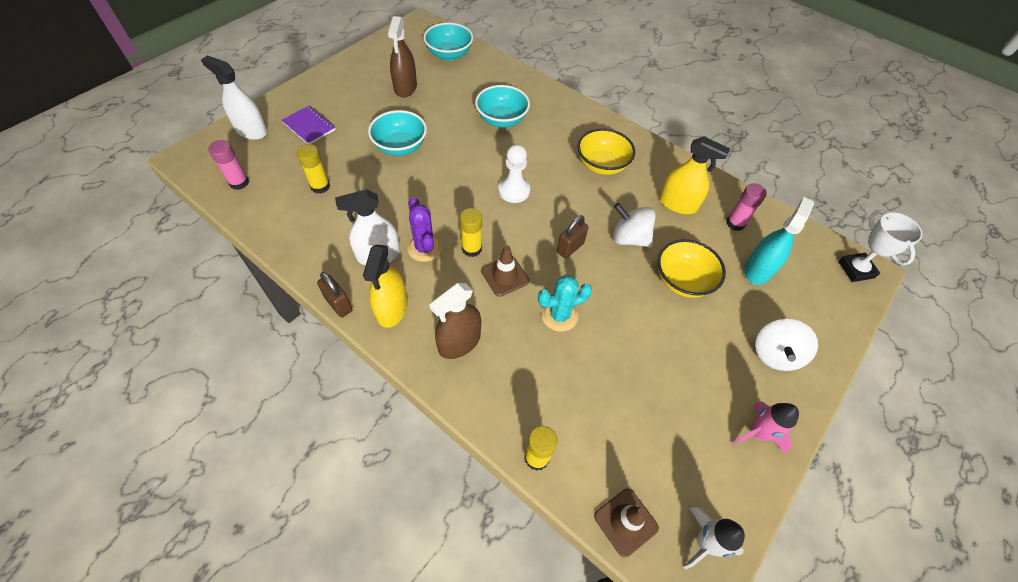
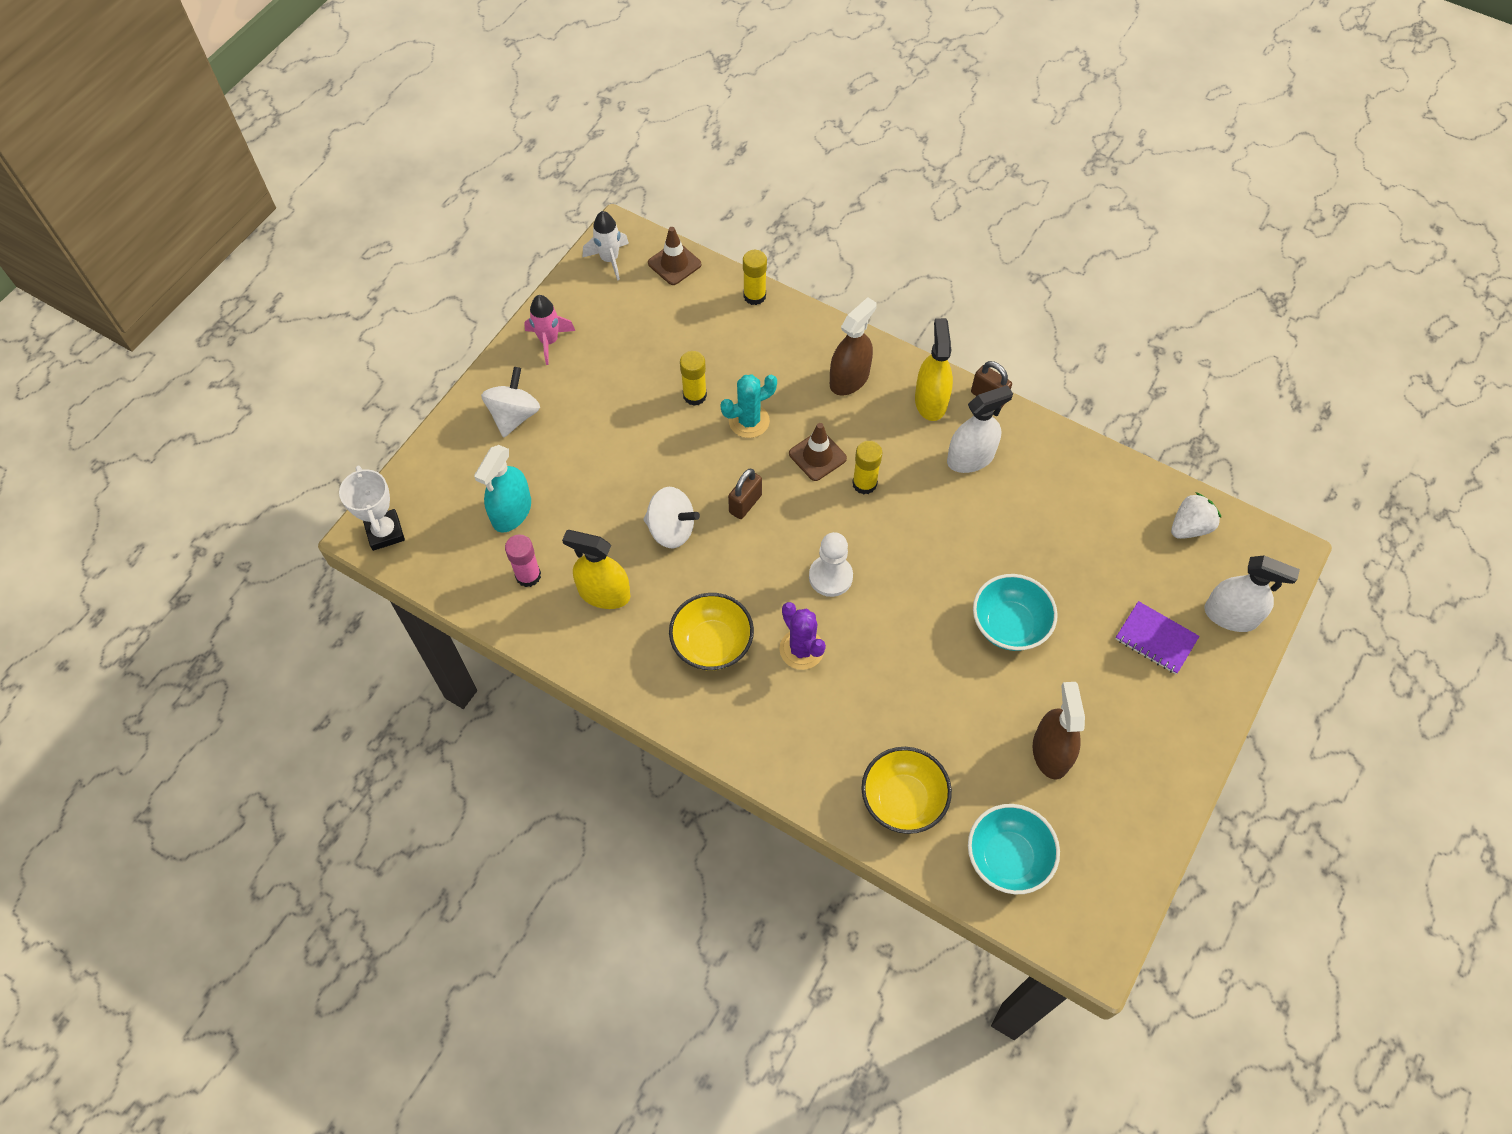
camera: 175 degrees right, 5 degrees up
(239, 182) = (1189, 527): pink glue stick -> white strawberry
(320, 186) = (1085, 539): yellow glue stick -> yellow glue stick (694, 395)
(424, 248) = (920, 475): purple cactus -> purple cactus (801, 649)
(502, 120) = (876, 708): turquoise bowl -> none
(682, 280) = (607, 483): yellow bowl -> yellow bowl (903, 800)

